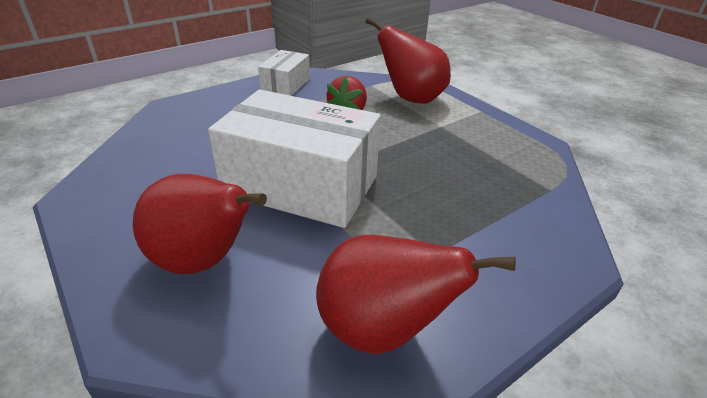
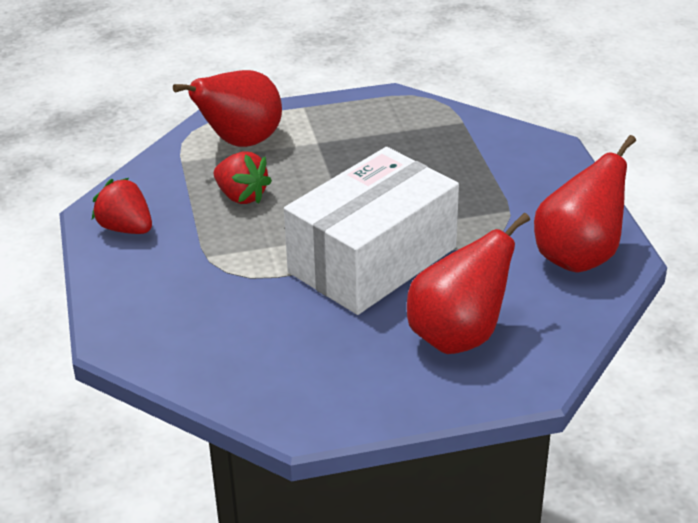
camera: 65 degrees left, 0 degrees up
(286, 85) = (126, 228): white box -> red strawberry

